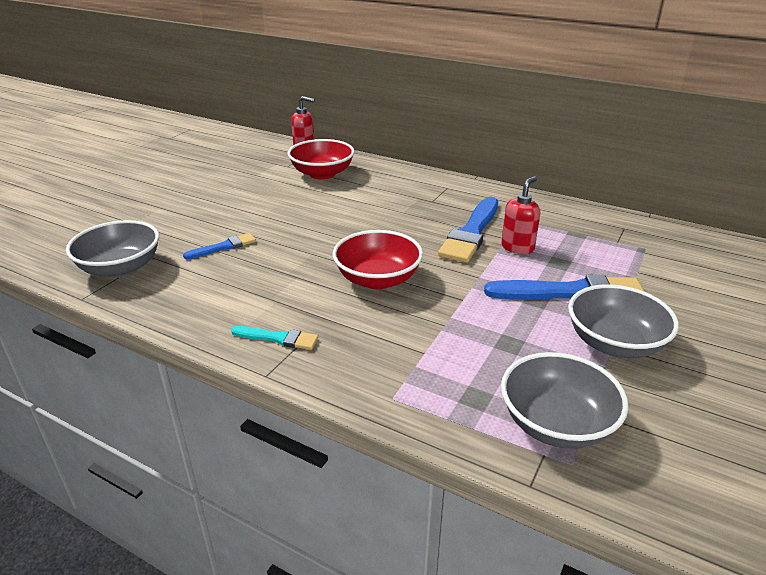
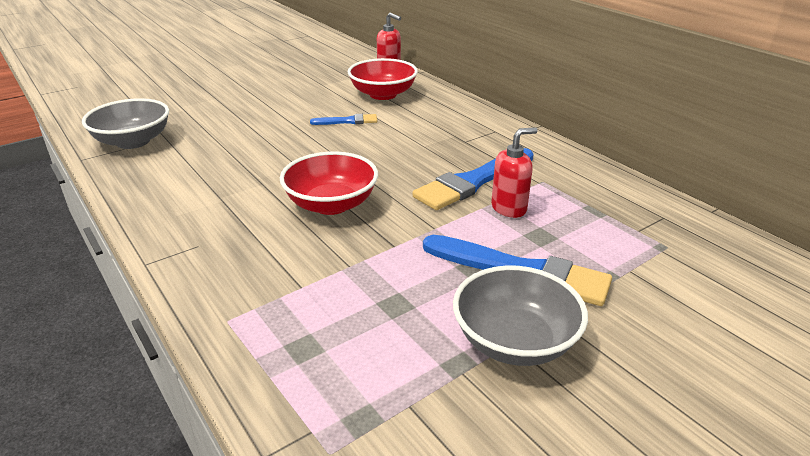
camera: 25 degrees right, 0 degrees up
(224, 247) = (229, 142): blue brush -> blue brush (347, 121)
(278, 338) = (188, 234): turquoise brush -> none
(556, 424) = (357, 404): grey bowl -> none

